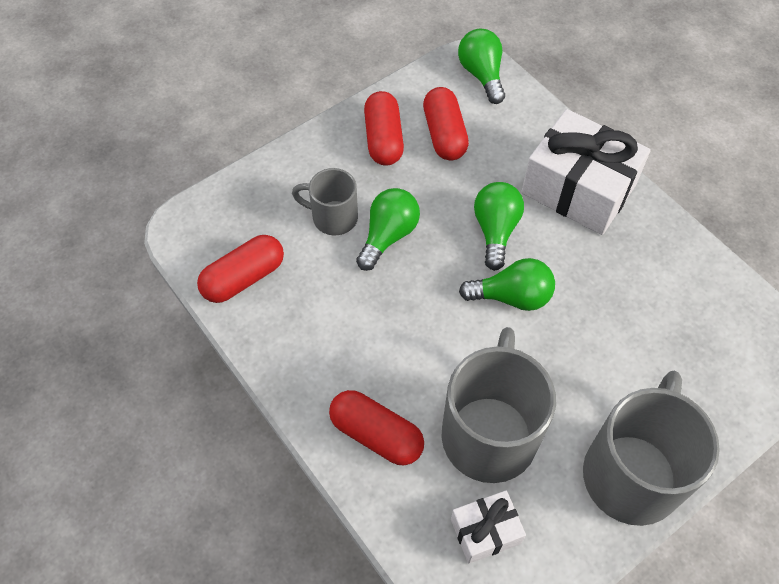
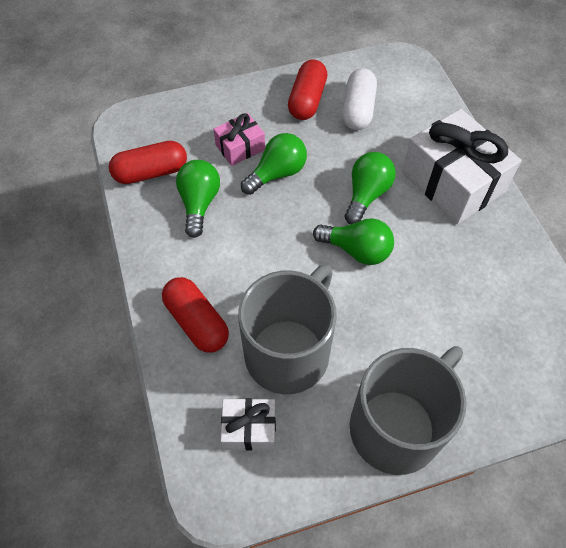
camera: 20 degrees right, 0 degrees up
(333, 217) = (240, 147): grey mug -> pink gift
(444, 134) = (358, 110): red capsule -> white capsule
(482, 75) = (410, 73): green light bulb -> green light bulb (199, 203)

